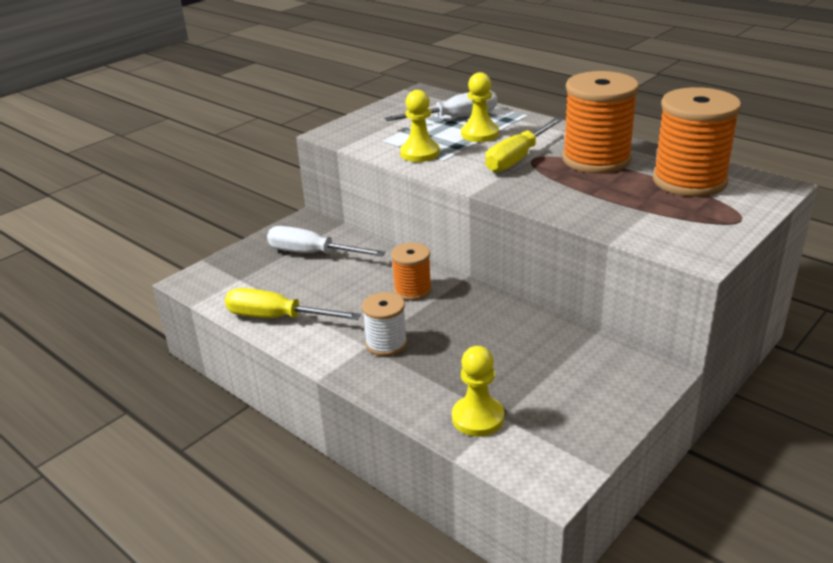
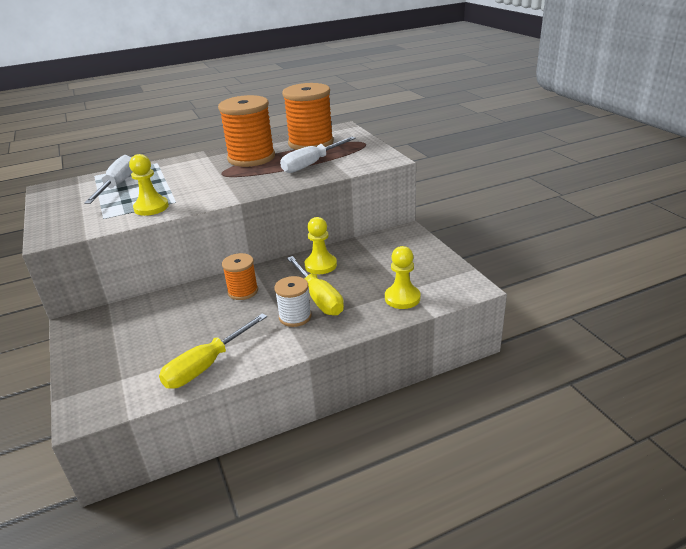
camera: 65 degrees left, 0 degrees up
(312, 254) = (134, 329): white screwdriver -> white screwdriver (312, 164)
(480, 134) = (158, 182): yellow pawn -> yellow pawn (320, 265)
(517, 158) = (214, 178): yellow screwdriver -> yellow screwdriver (319, 298)

